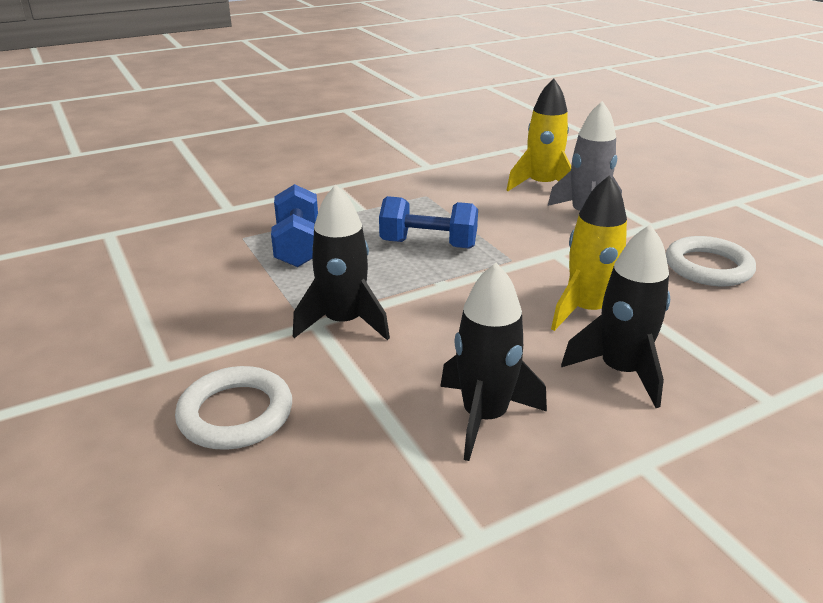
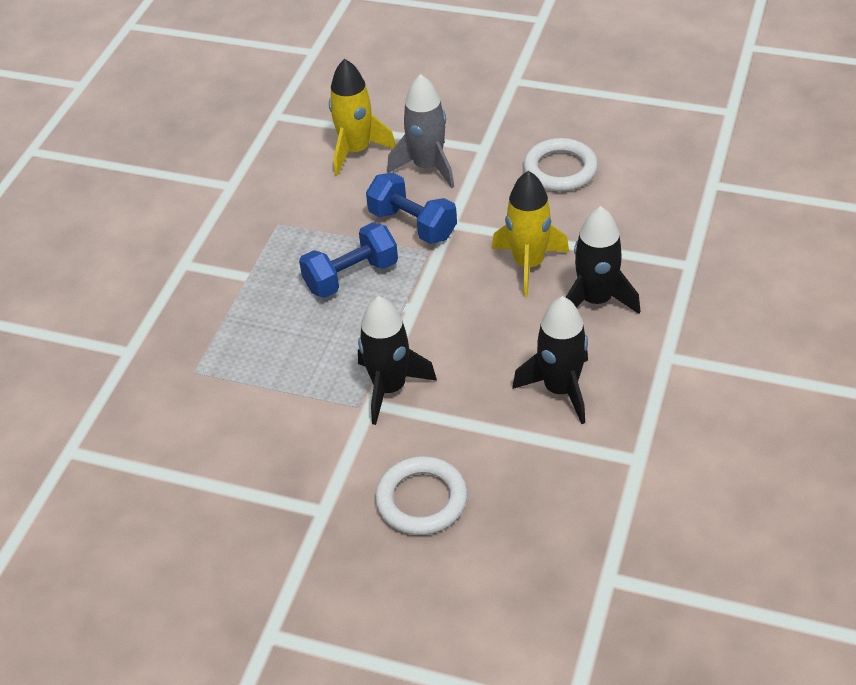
camera: 40 degrees left, 15 degrees up
(298, 246) = (254, 348): blue dumbbell -> blue dumbbell (412, 224)

